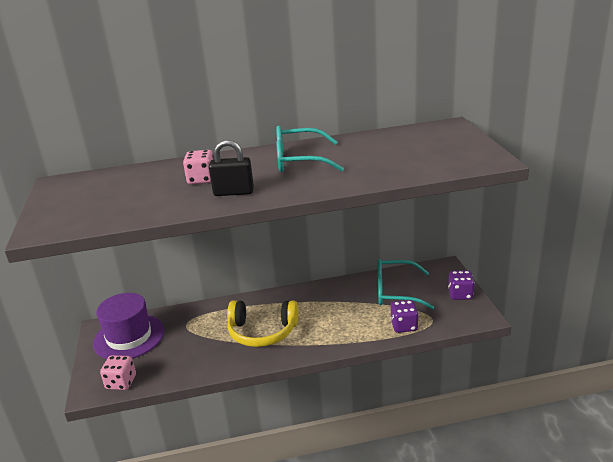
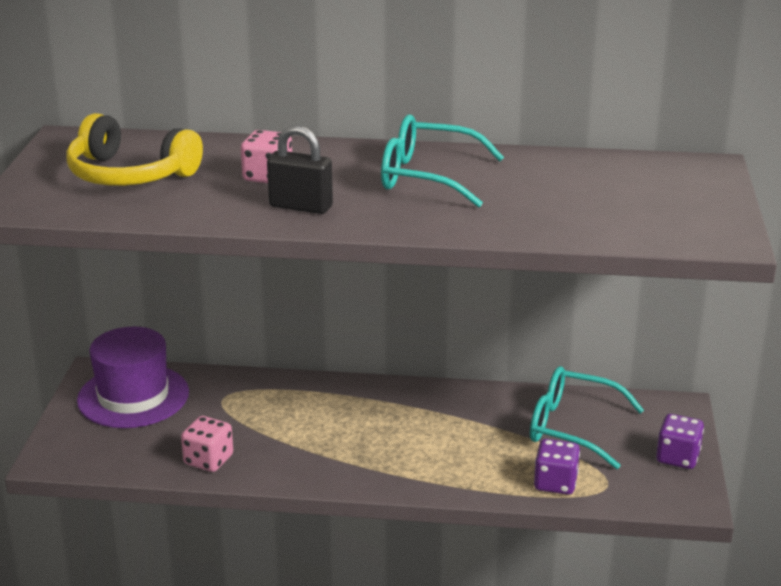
camera: 15 degrees right, 0 degrees up
(121, 382) = (96, 457): pink dice -> pink dice (208, 460)
(262, 332) = (330, 437): yellow headphones -> yellow headphones (129, 174)

